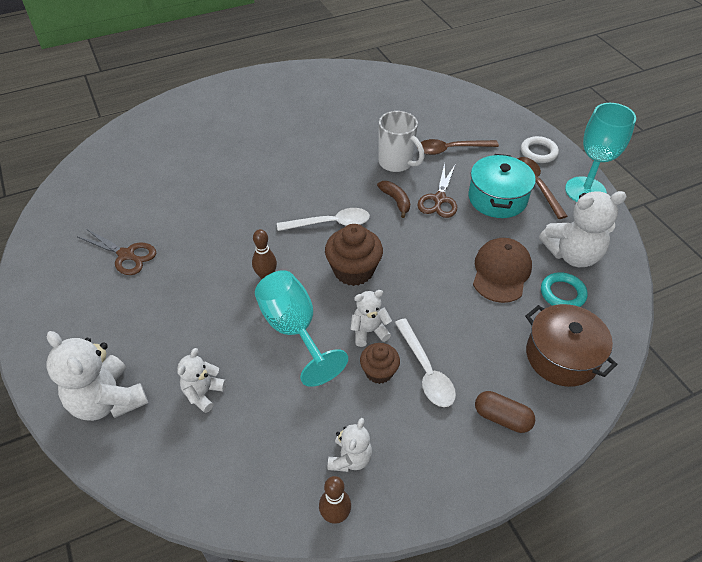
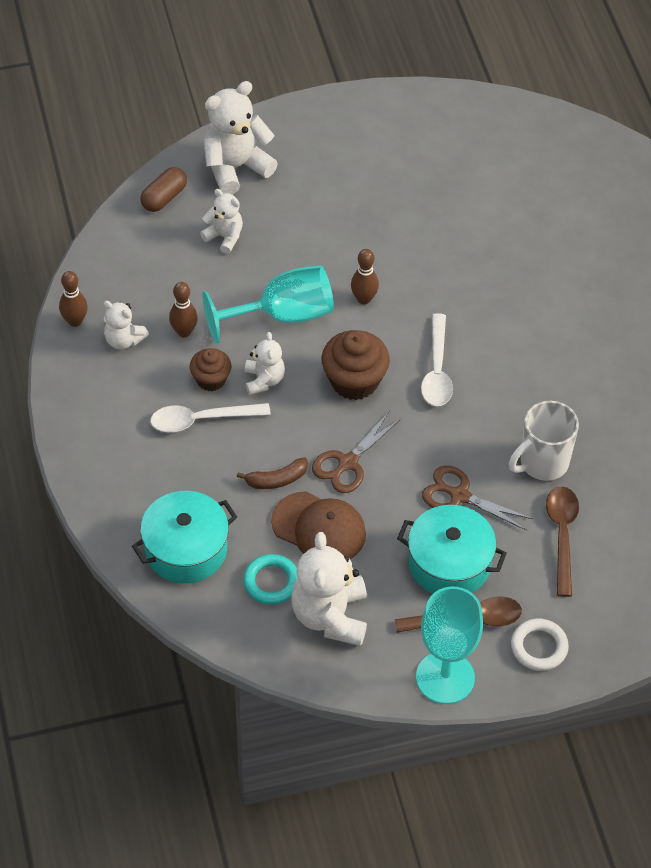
camera: 100 degrees right, 5 degrees up
(126, 255) = (423, 178): brown scissors -> brown scissors (347, 463)
(328, 405) = (184, 332): none -> brown bowling pin
(396, 201) = (465, 446): brown banana -> brown banana (276, 480)
(502, 418) = (129, 471): brown capsule -> brown capsule (164, 198)
(561, 356) = (186, 549): brown pot -> turquoise pot

